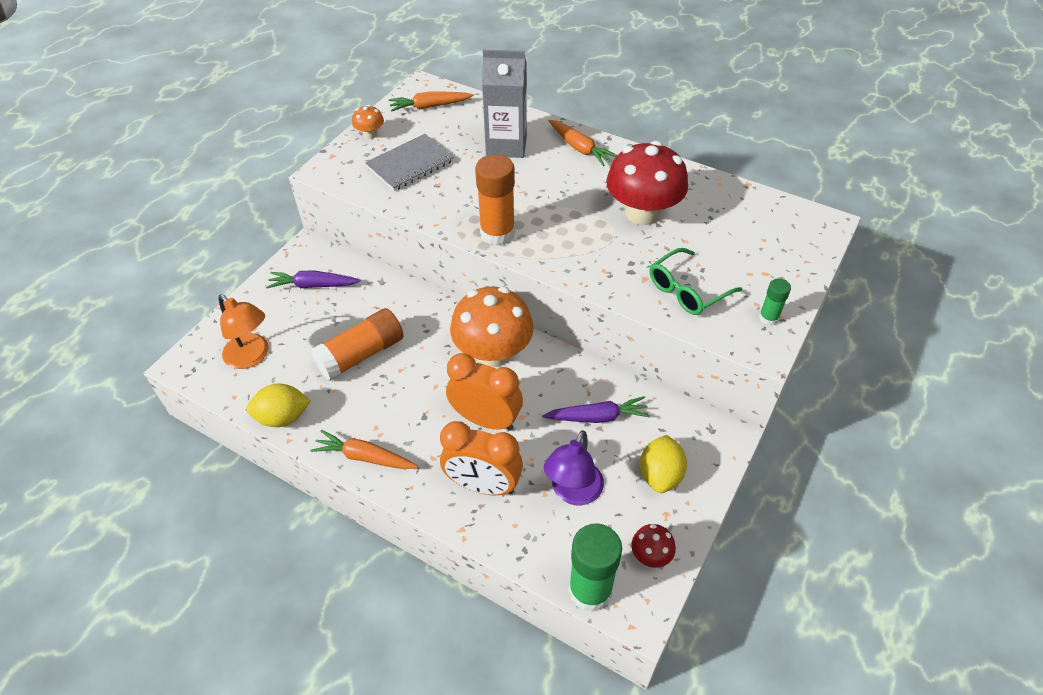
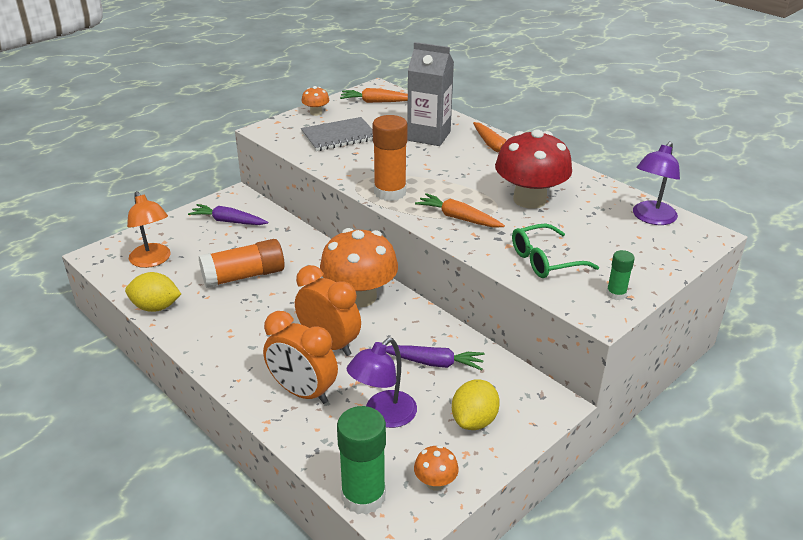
camera: 15 degrees right, 15 degrees down
(364, 457) = (209, 349): orange carrot -> orange carrot (458, 218)
(650, 555) = (435, 482): red mushroom -> orange mushroom
(767, 213) = (651, 218): none -> purple lamp

